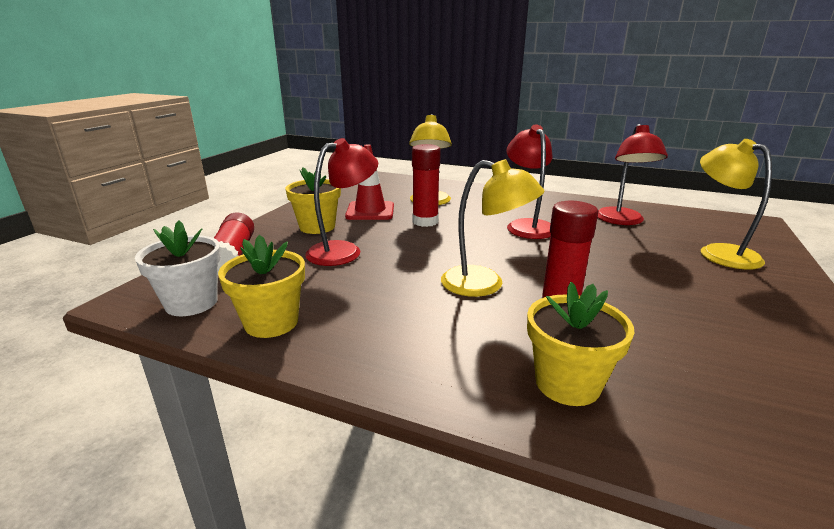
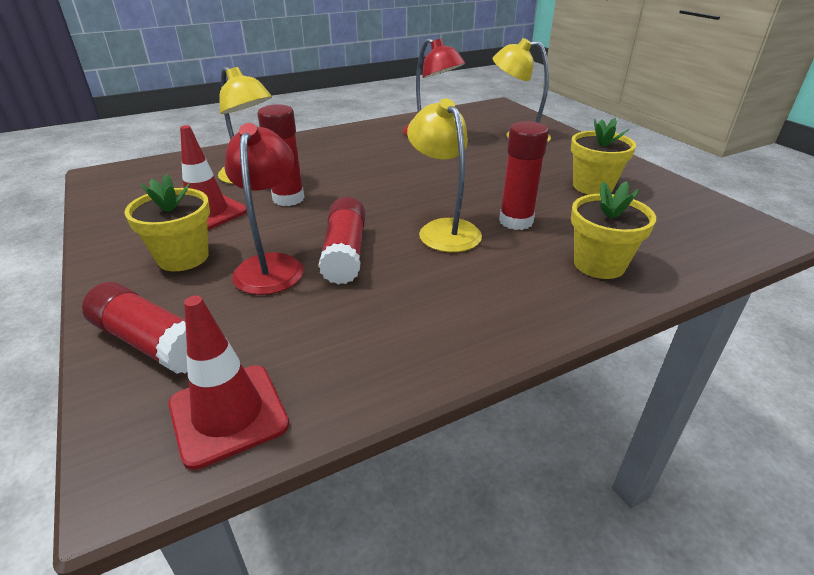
camera: 50 degrees left, 10 degrees up
(191, 303) = (228, 414): white flower pot -> red traffic cone
(271, 322) = (356, 366): yellow flower pot -> yellow flower pot (592, 186)
(391, 265) = (345, 253): none -> red glue stick
(484, 285) = (443, 229): yellow lamp -> yellow lamp turned 90 degrees counterclockwise
(527, 225) = (378, 165): red lamp -> none

